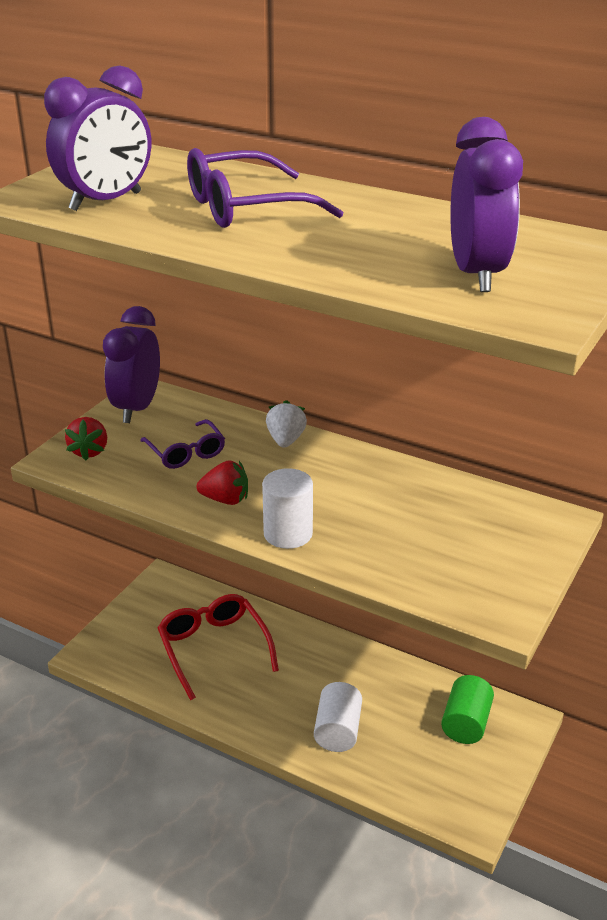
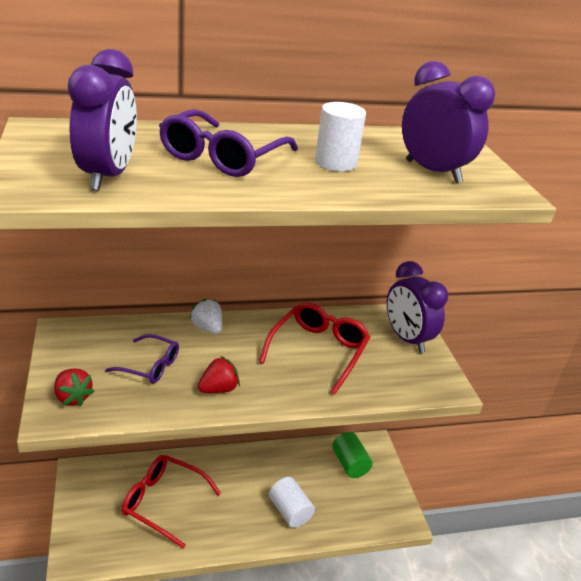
camera: 45 degrees left, 0 degrees up
(137, 408) = (71, 346): purple clock -> purple clock (406, 339)
(288, 533) = (285, 394): white cylinder -> white cylinder (335, 162)
(383, 509) = (318, 350): none -> red glasses

